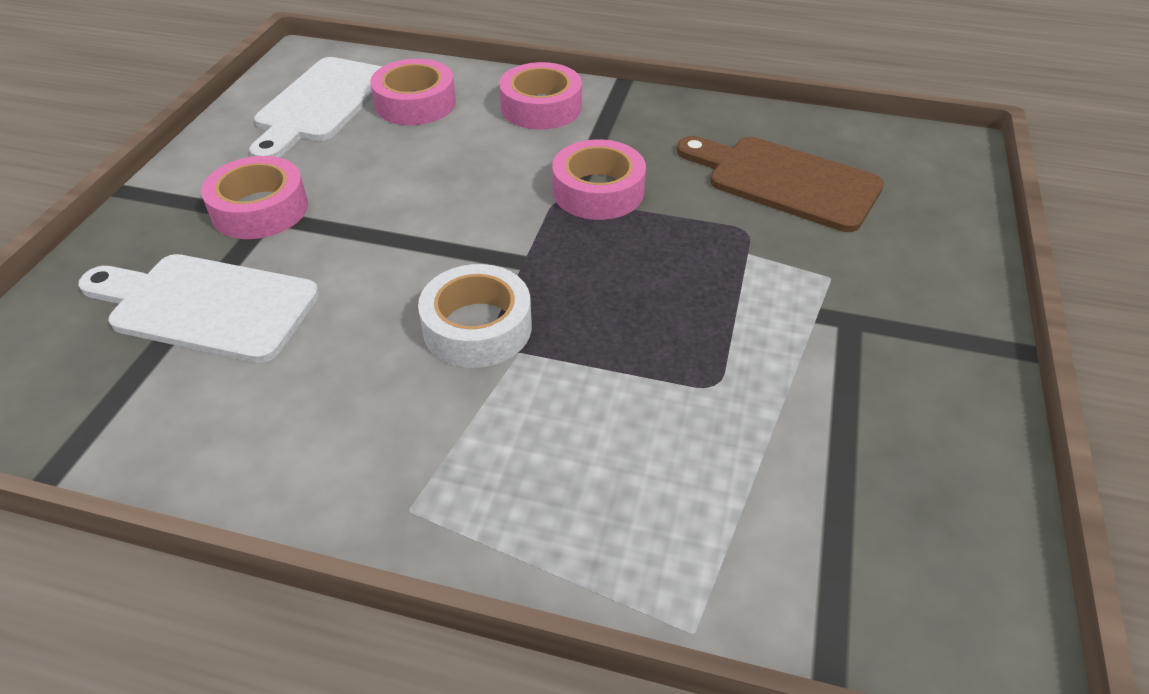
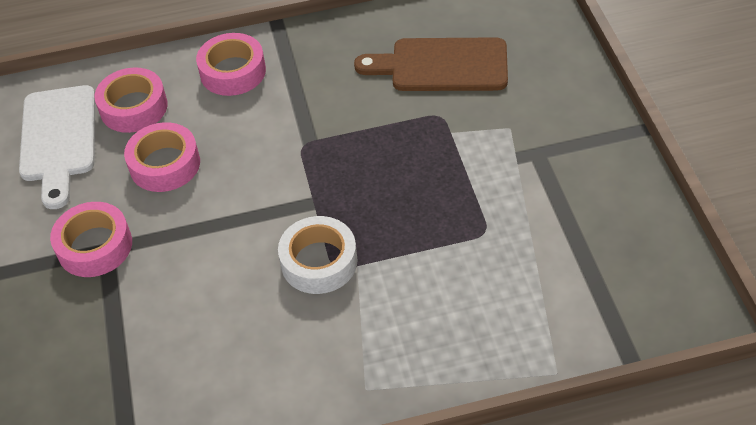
camera: 25 degrees left, 5 degrees up
(206, 306) = (125, 332): white cutting board -> none
(598, 191) = (324, 127): pink tape -> pink tape (165, 164)

